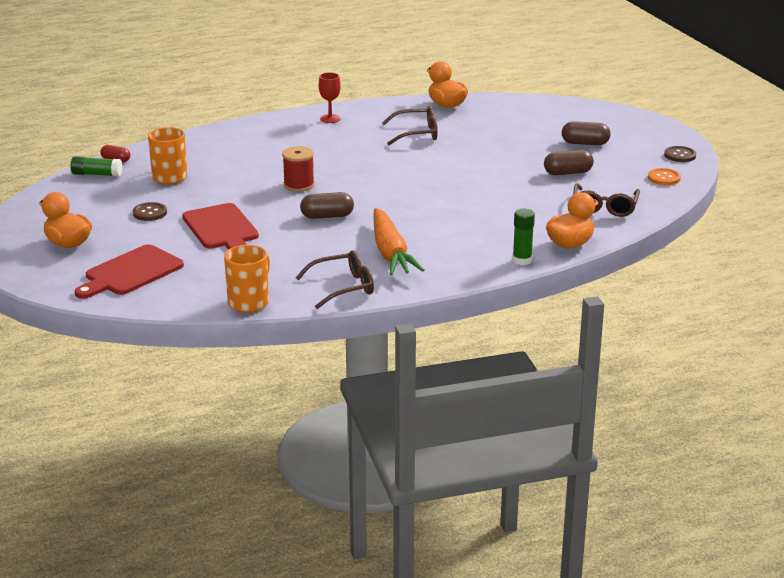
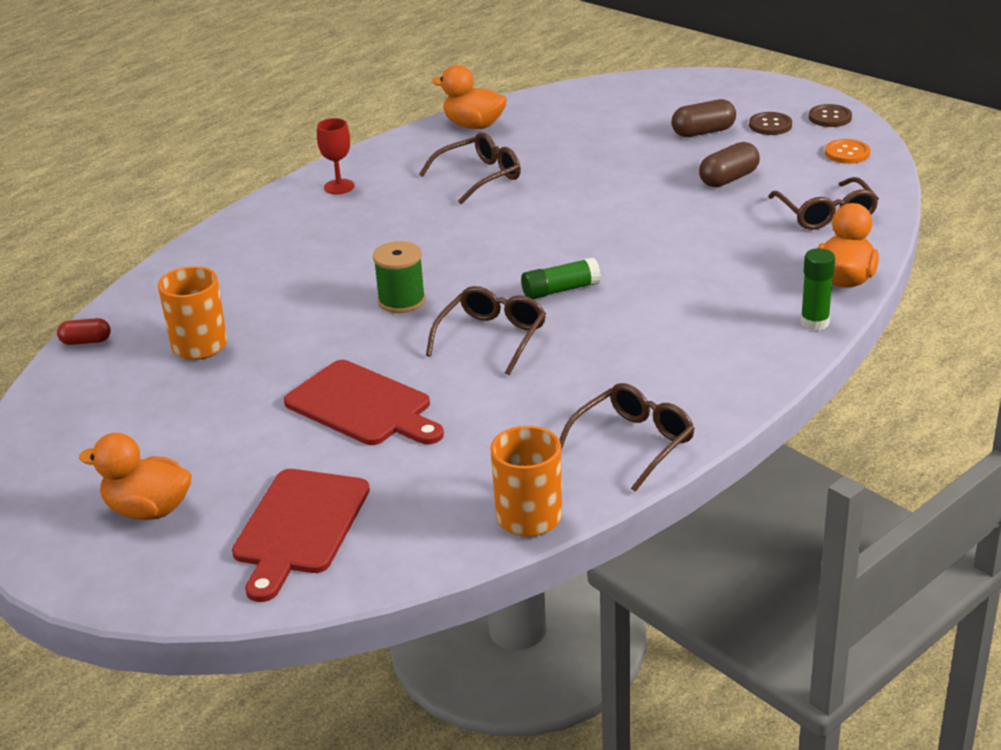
camera: 25 degrees left, 5 degrees up
(97, 174) = (79, 374): green glue stick -> green glue stick (560, 290)
(150, 213) = (227, 414): brown button -> brown button (770, 125)
(299, 185) = (401, 301): red spool -> green spool
(327, 216) = (492, 337): brown capsule -> brown glasses
(390, 253) = (637, 366): orange carrot -> none

